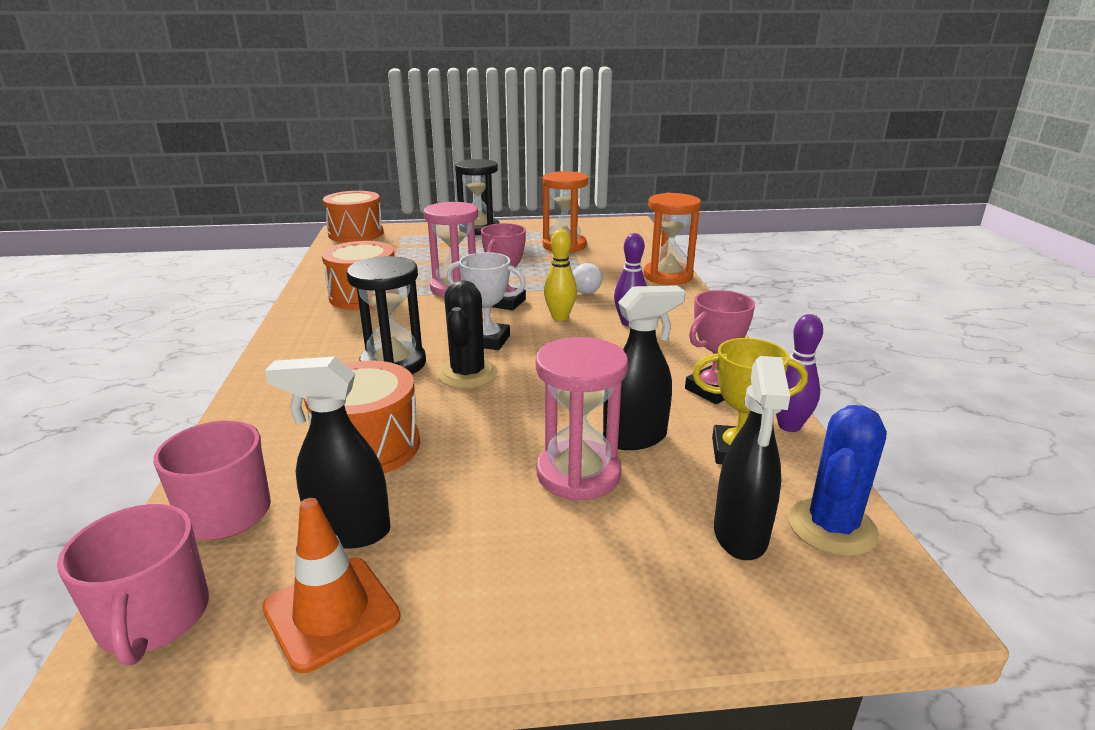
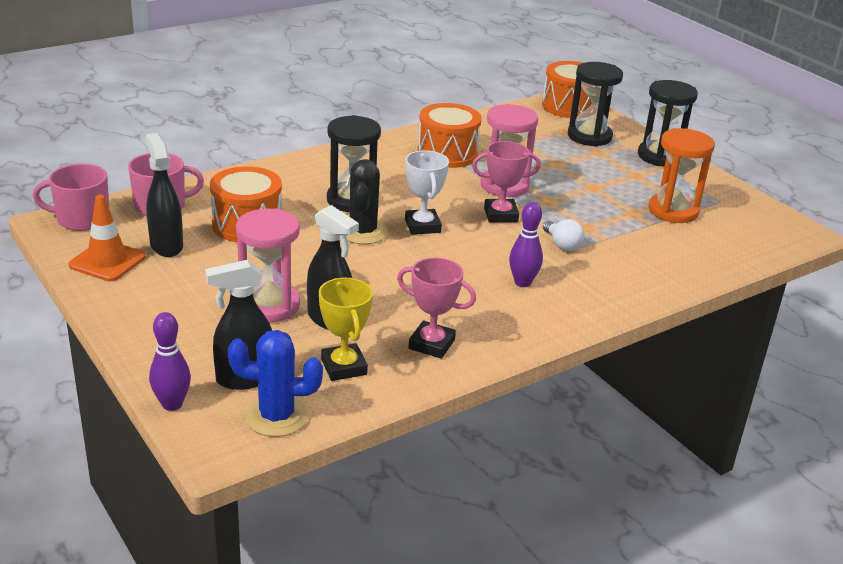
camera: 60 degrees right, 5 degrees up
(154, 618) = (81, 219): pink mug -> pink mug turned 45 degrees clockwise
(416, 240) = (589, 136): none -> black hourglass
(467, 374) = (363, 232): black cactus -> black cactus turned 60 degrees counterclockwise
(560, 317) = (498, 247): yellow bowling pin -> none
(668, 276) = (661, 285): orange hourglass -> none
(789, 426) = (402, 388): purple bowling pin -> purple bowling pin (172, 404)

